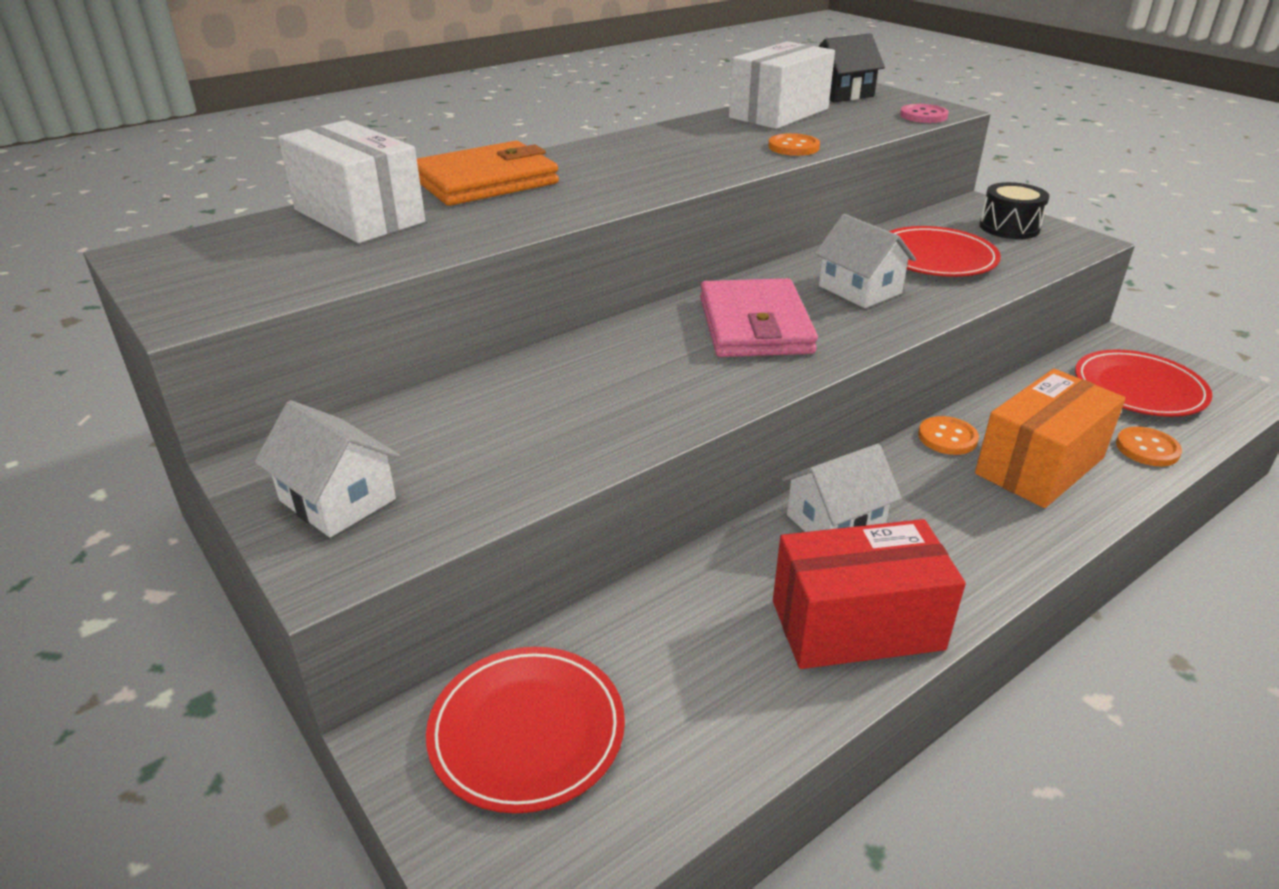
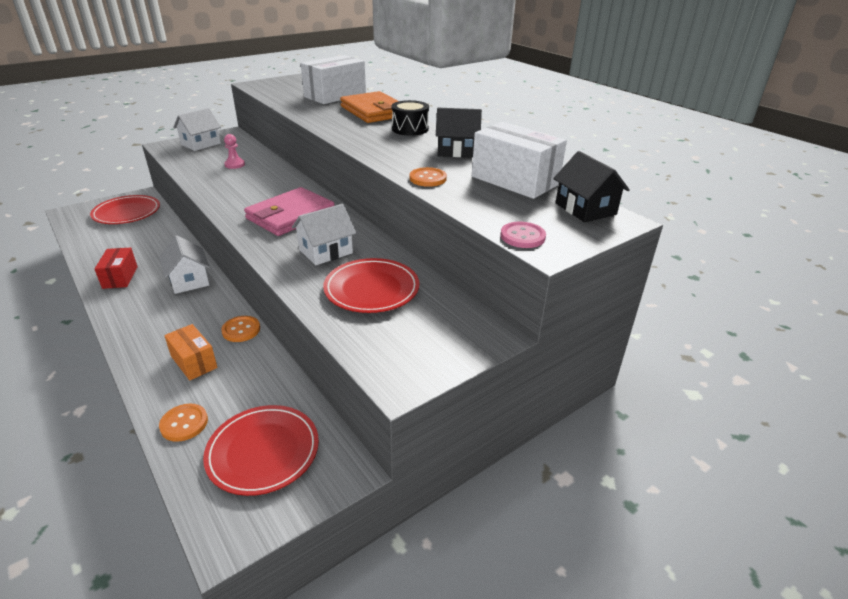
camera: 90 degrees right, 0 degrees up
(510, 417) = (234, 165): none -> pink pawn
(684, 134) = (457, 151): none -> black house
(755, 325) = (291, 215): pink wallet -> pink wallet turned 45 degrees counterclockwise
(857, 625) = (120, 277): red box -> red box, size x0.58
(1009, 227) = (434, 341): black drum -> black drum (410, 129)
(1039, 466) = (194, 362): orange box -> orange box, size x0.58

